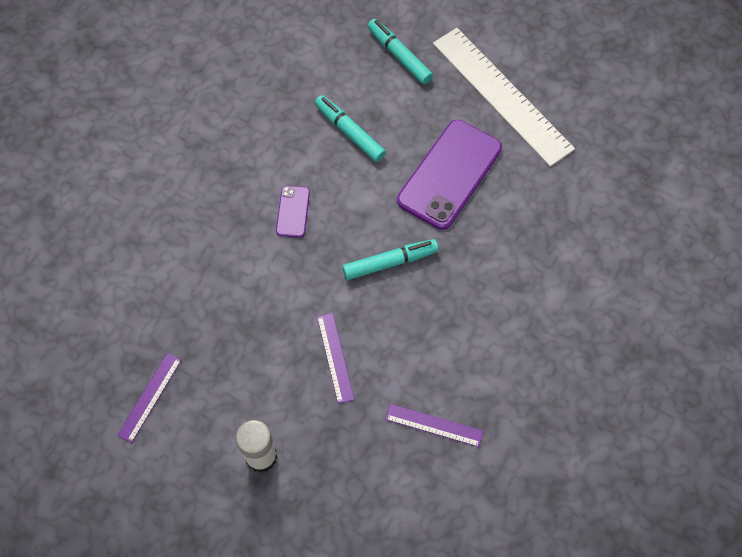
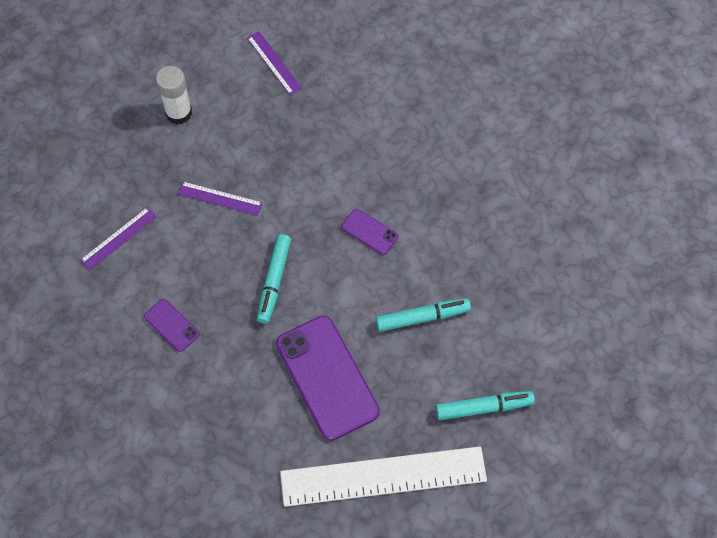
camera: 120 degrees right, 0 degrees up
(486, 323) = (171, 325): none -> purple phone

